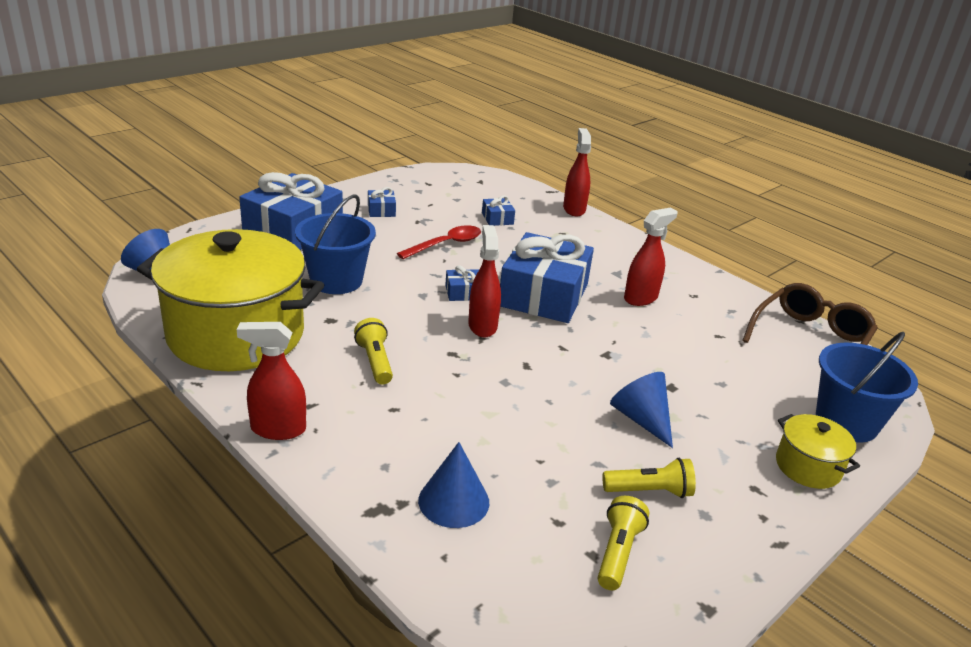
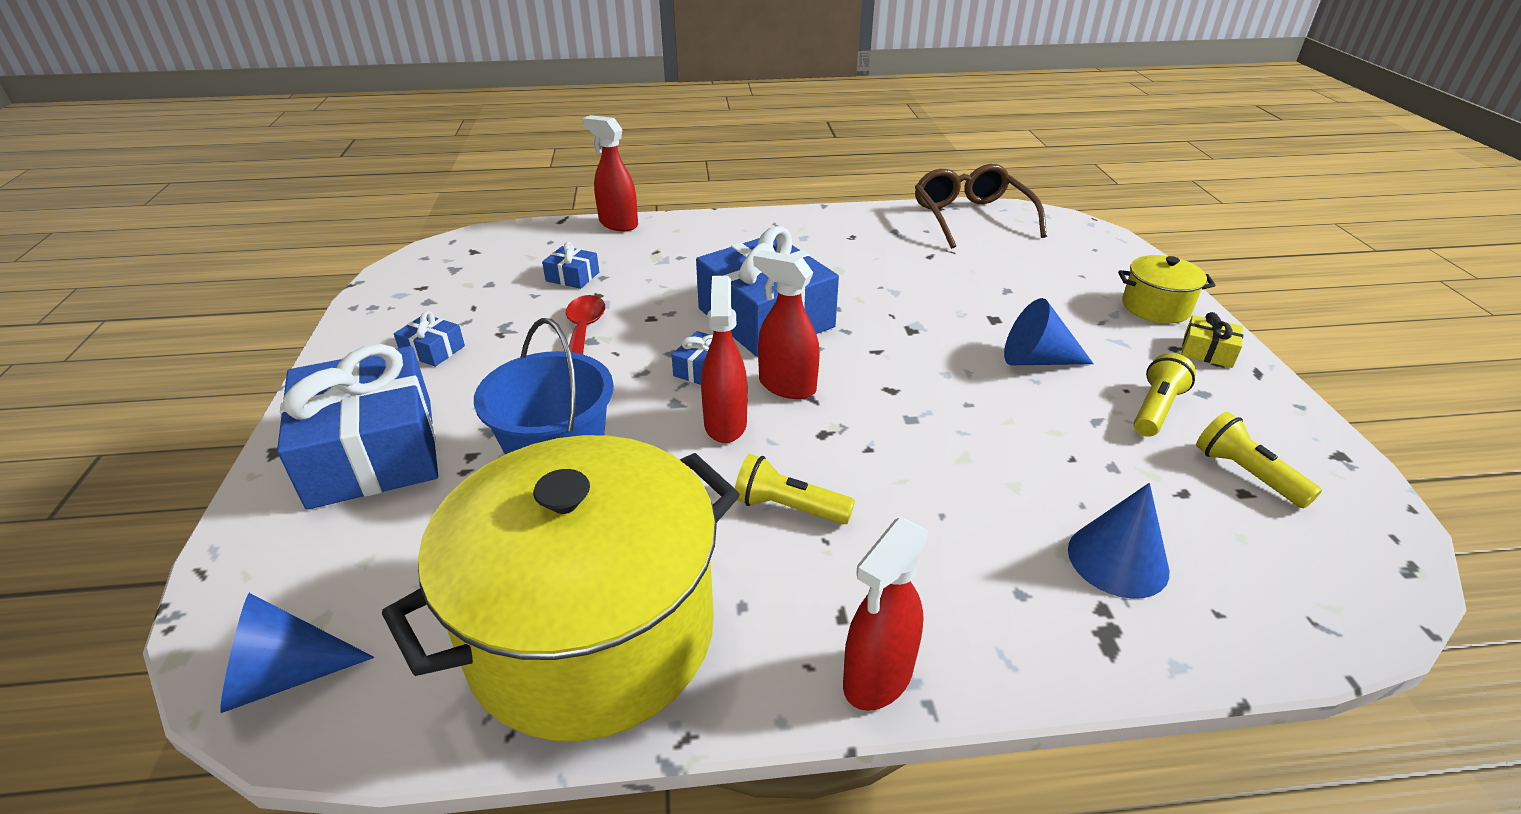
camera: 50 degrees left, 5 degrees up
(641, 298) = (829, 265): red spray bottle -> red spray bottle (725, 423)
(774, 508) = (1207, 351): none -> yellow gift
(846, 422) = (1102, 260): blue bucket -> none

